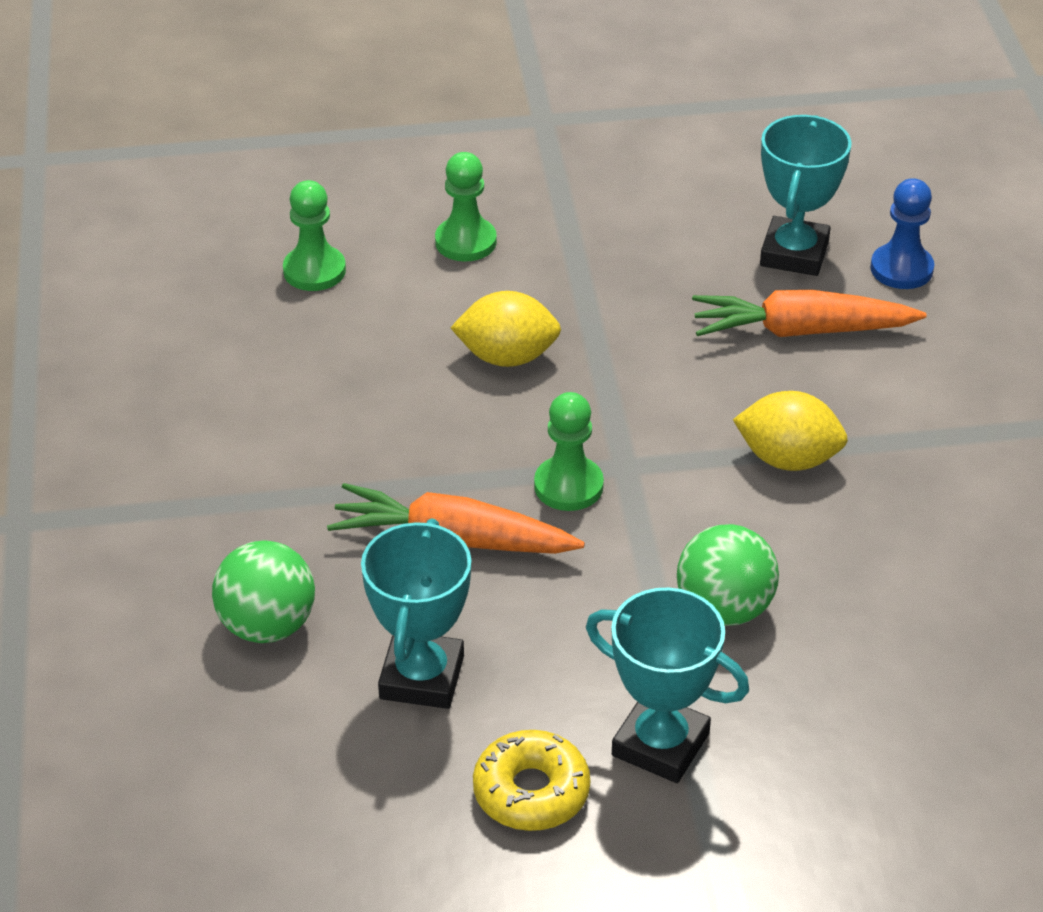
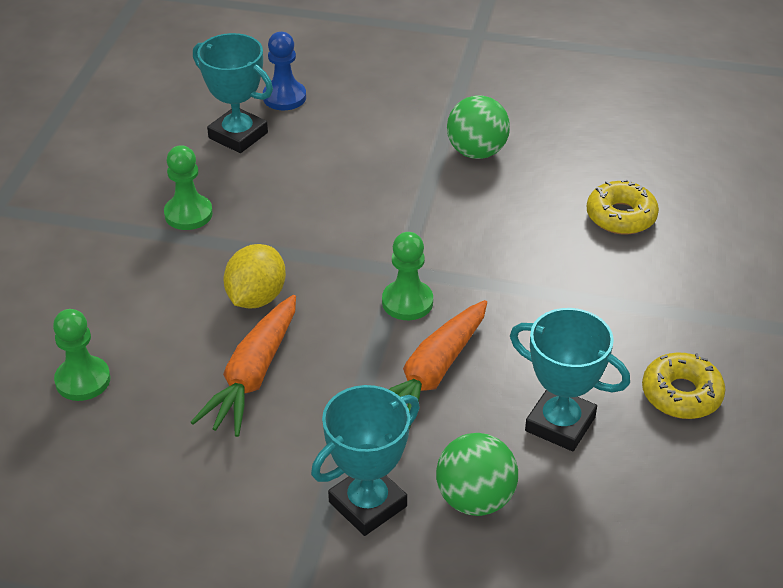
camera: 70 degrees left, 0 degrees up
(465, 242) = (110, 286): green pawn -> green pawn (188, 214)
(660, 744) = (659, 323): turquoise trophy -> turquoise trophy (367, 504)
(724, 609) = (554, 262): green ball -> green ball (477, 152)
(788, 459) = (433, 196): yellow lemon -> none
(801, 331) = (316, 155): orange carrot -> orange carrot (253, 376)
(868, 660) = (621, 216): none -> yellow donut

